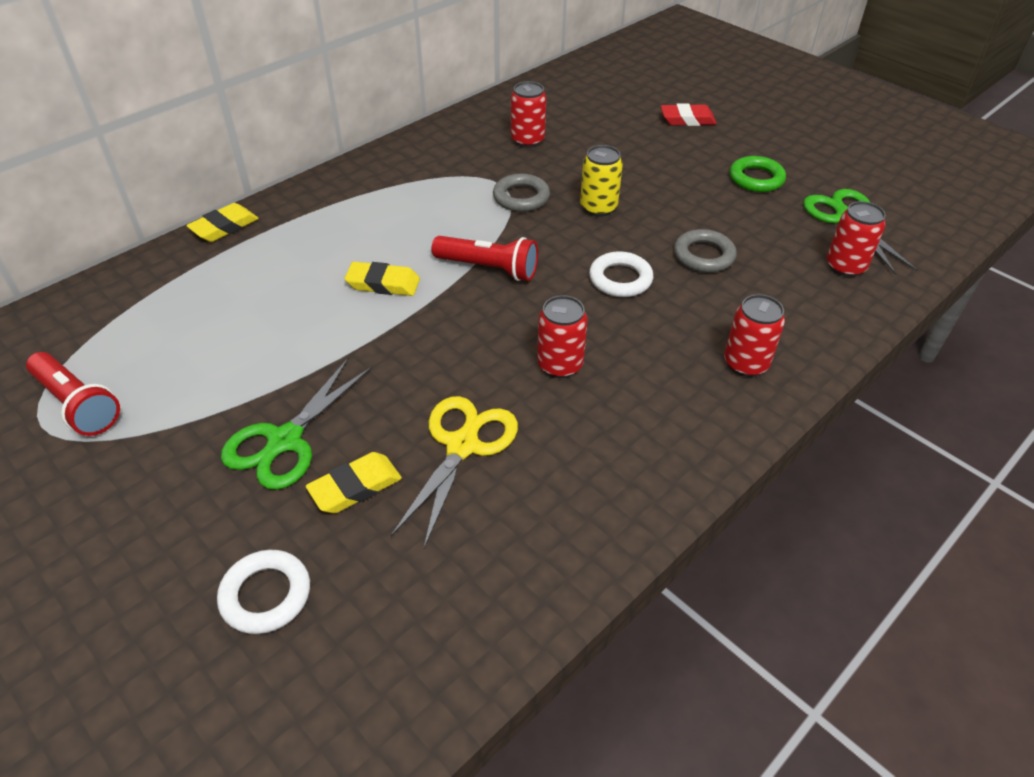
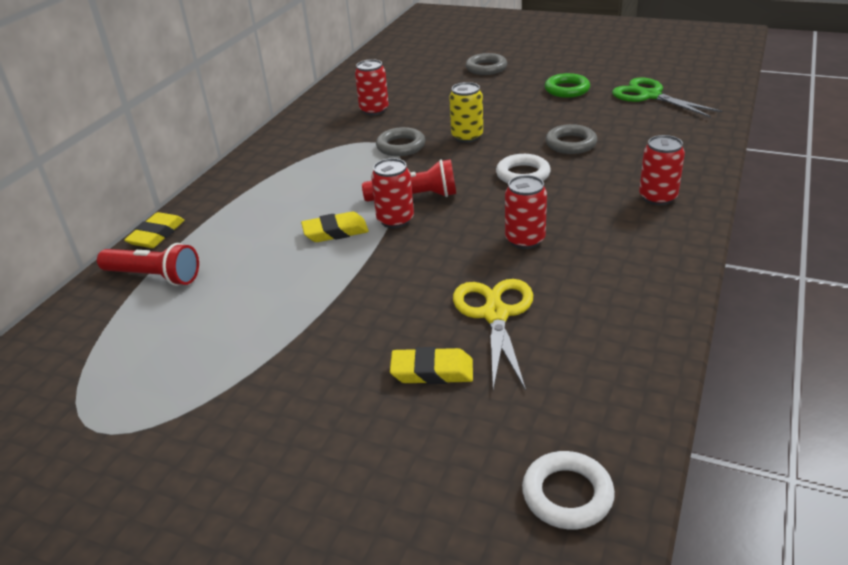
camera: 20 degrees left, 10 degrees down
(77, 404) = (121, 402): red flashlight -> red flashlight (154, 276)
(266, 595) = (421, 472): white ring -> white ring (567, 494)
(285, 440) = (343, 361): green scissors -> none
(355, 487) = (432, 371): yellow eraser -> yellow eraser turned 60 degrees clockwise
(687, 120) = (486, 68): red eraser -> grey ring
(845, 267) = (673, 123): red can -> red can (395, 220)

